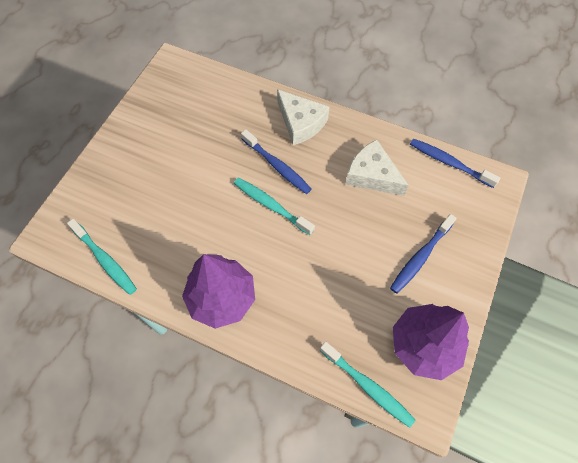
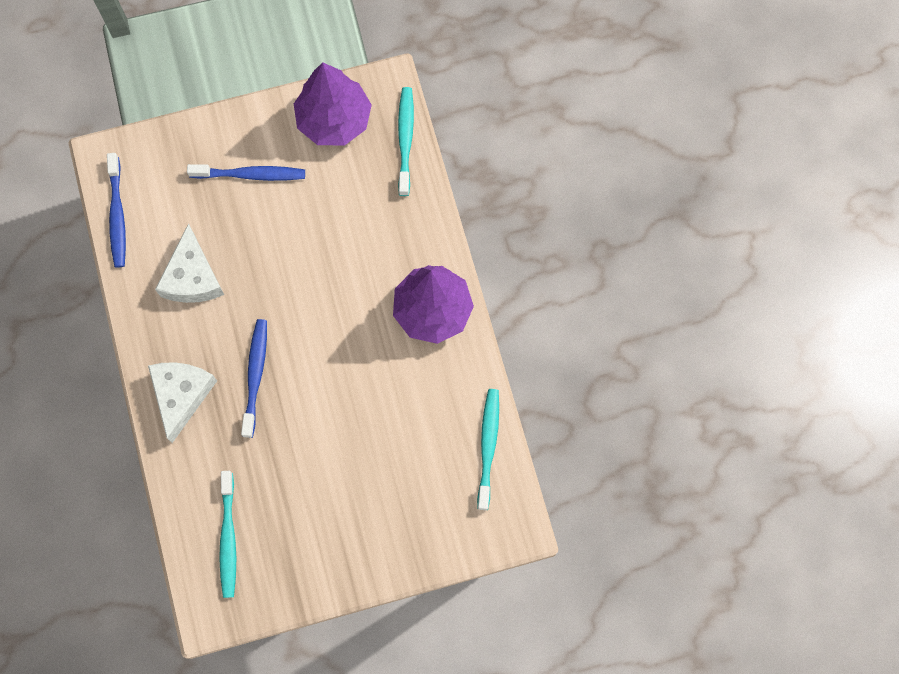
camera: 130 degrees left, 10 degrees up
(271, 205) = (305, 344): turquoise toothbrush -> turquoise toothbrush (228, 538)

